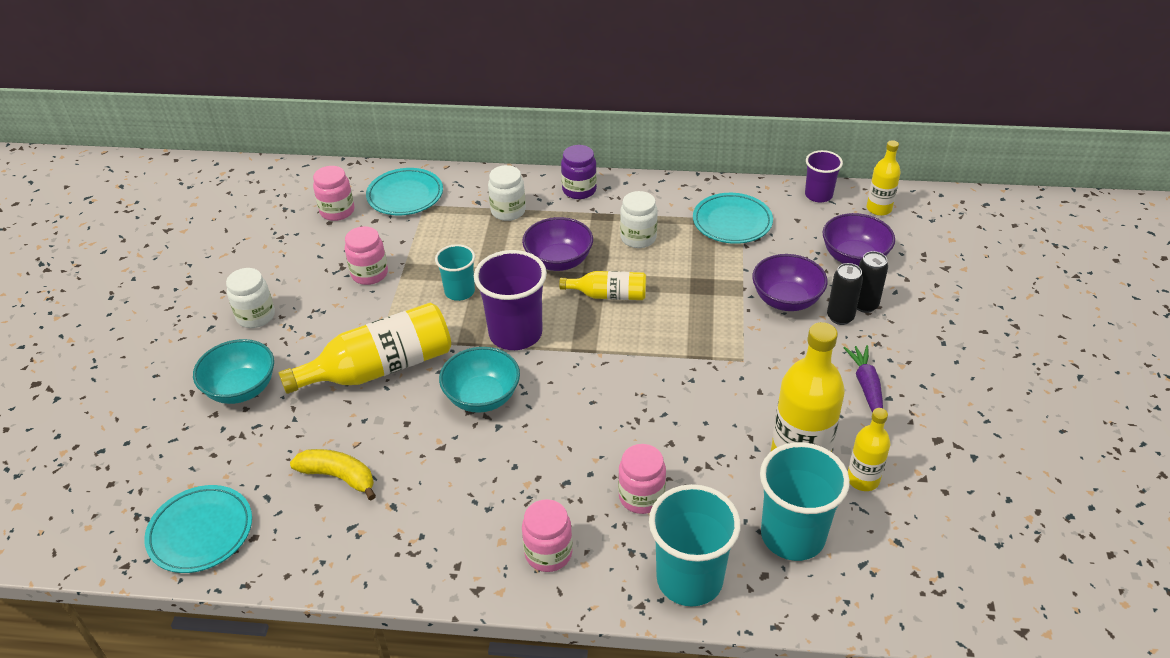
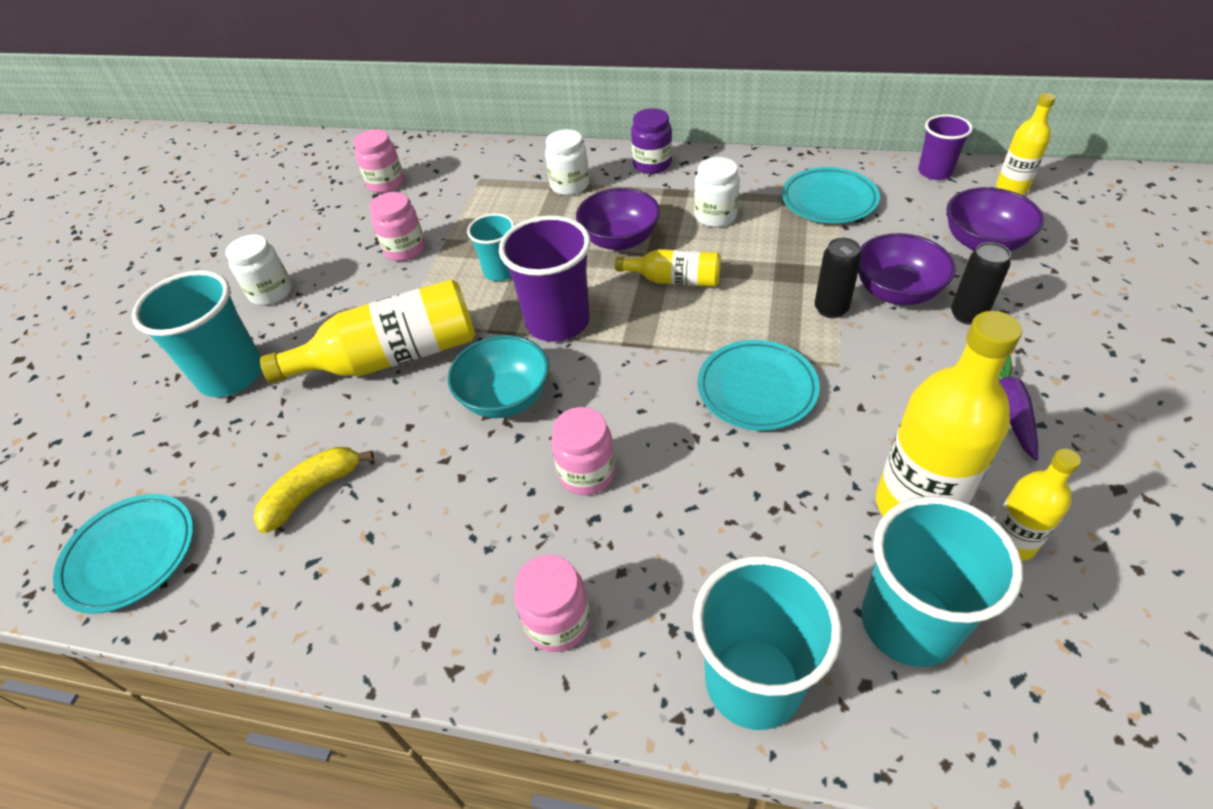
camera: 10 degrees right, 5 degrees up
(241, 389) = (231, 375): turquoise bowl -> turquoise cup
(339, 477) = (313, 492): yellow banana -> yellow banana turned 75 degrees counterclockwise
(405, 196) = (461, 169): turquoise plate -> turquoise plate (757, 389)
(641, 497) = (693, 546): pink jar -> pink jar (587, 473)
(864, 305) = (1000, 301): black can -> black can (831, 309)

